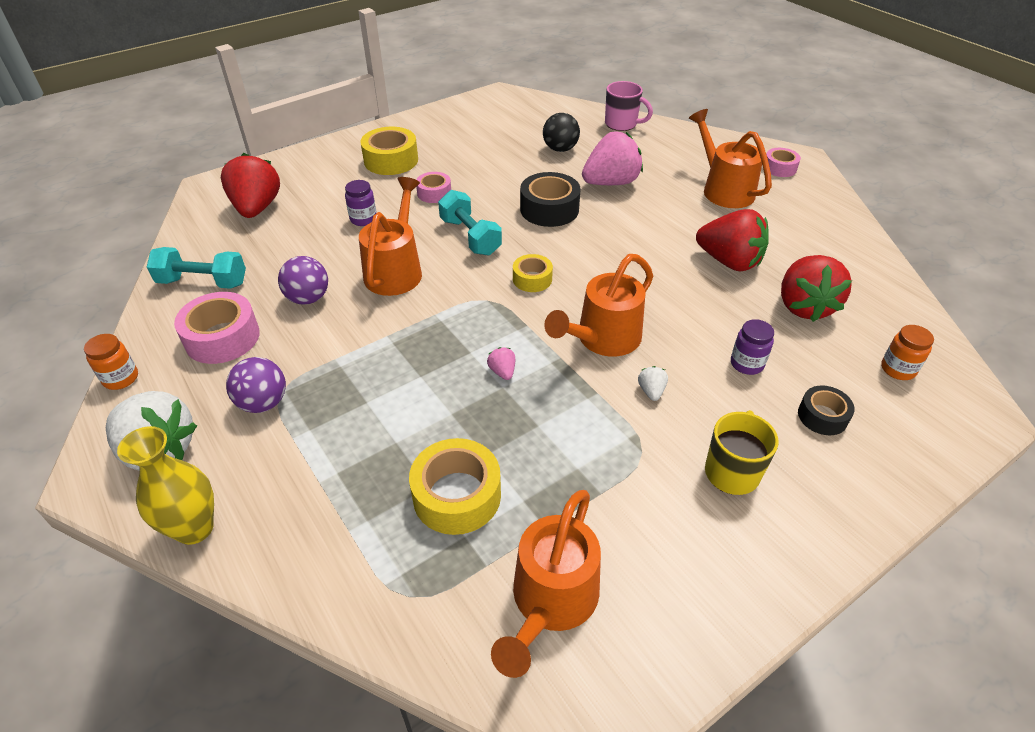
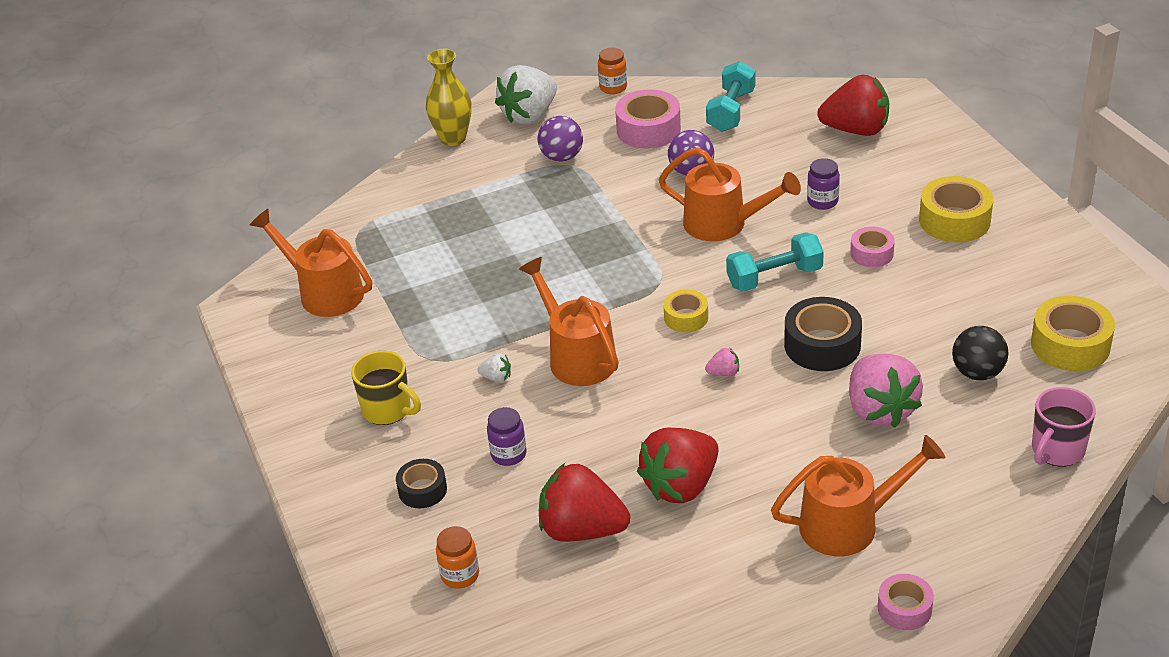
camera: 105 degrees right, 5 degrees down
(457, 495) = (430, 254): yellow tape -> yellow tape (1070, 345)
(502, 372) = (554, 286): pink strawberry -> pink strawberry (724, 373)

